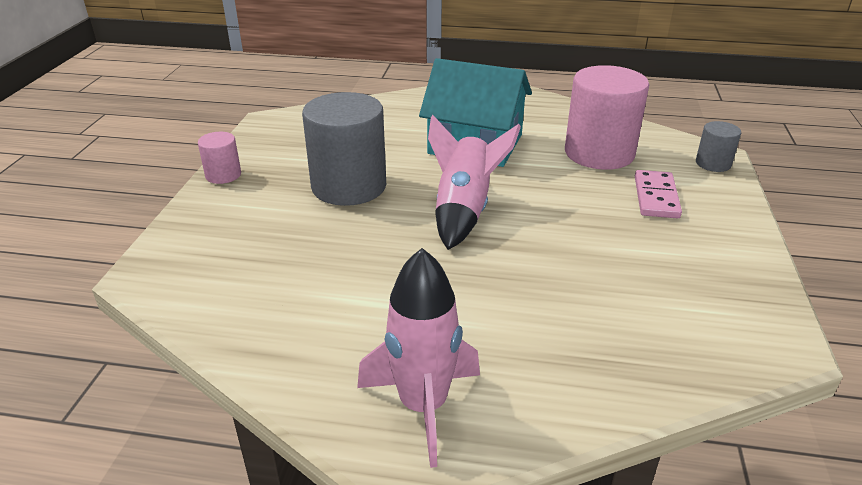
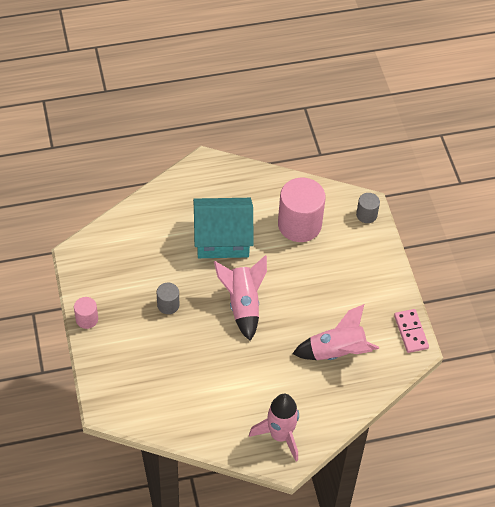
camera: 25 degrees left, 20 degrees up
(349, 186) = (168, 305): grey cylinder -> grey cylinder, size x0.48
(604, 306) = (336, 352): none -> pink rocket
(656, 197) = (342, 258): pink domino -> pink domino (411, 332)

